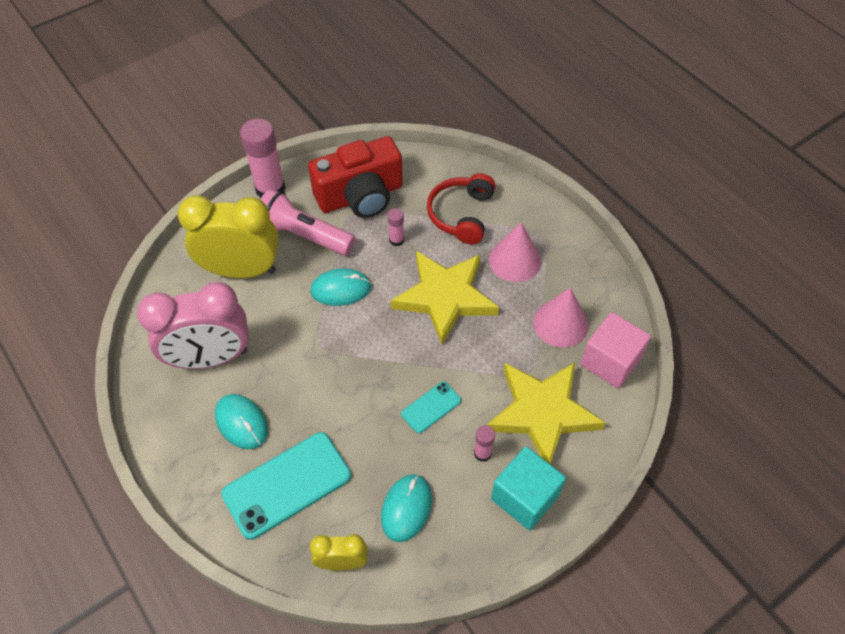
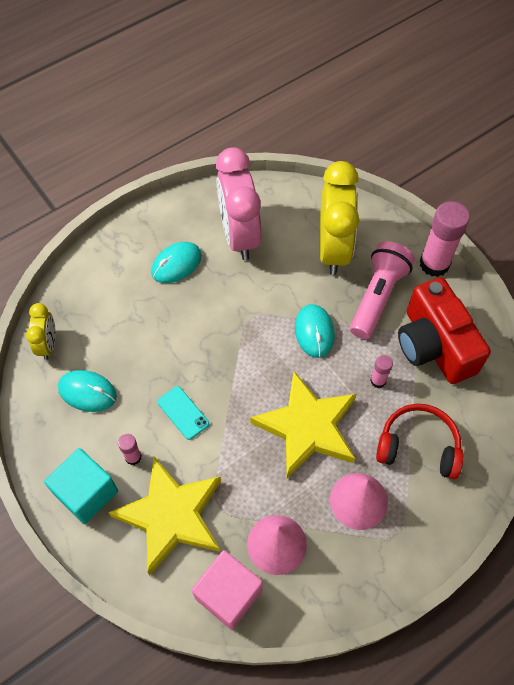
camera: 90 degrees right, 5 degrees up
(287, 485) = (118, 301): turquoise phone -> none

